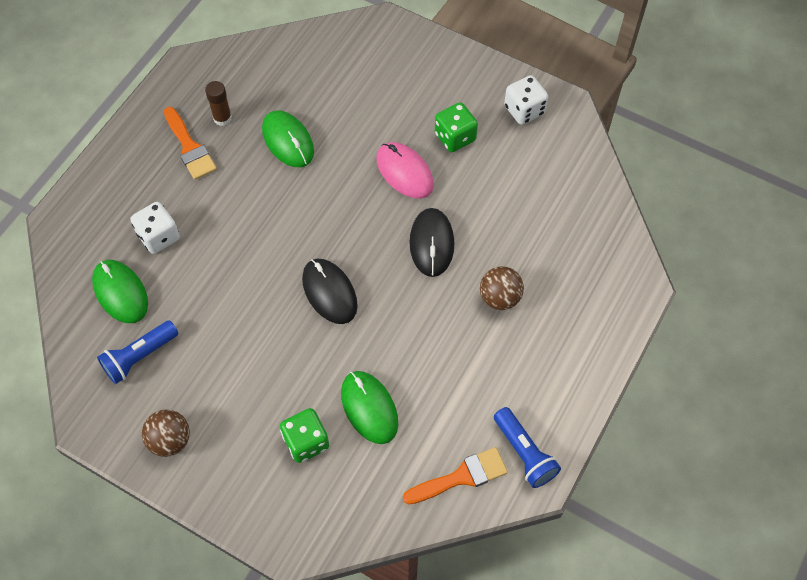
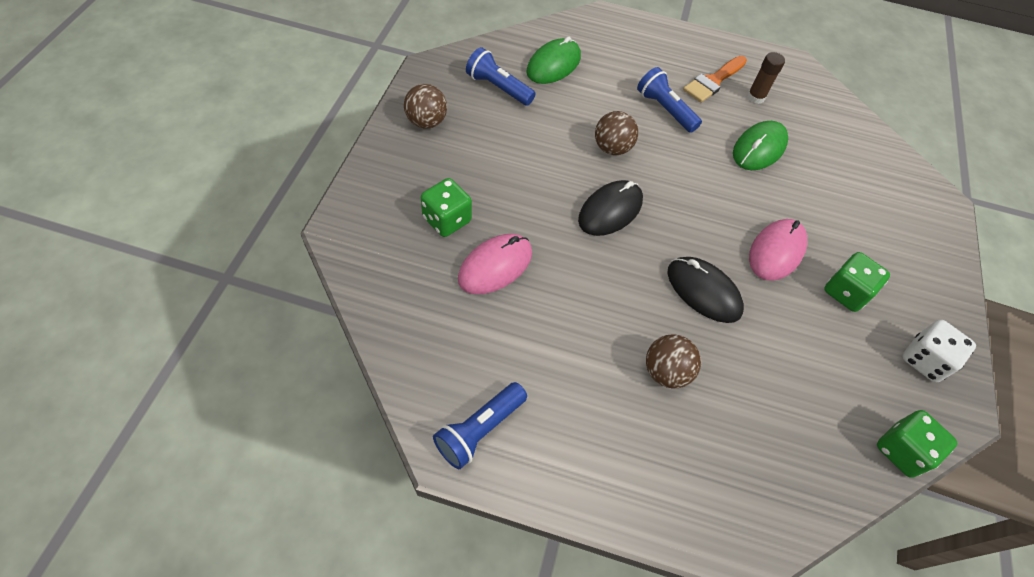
camera: 70 degrees right, 5 degrees down
(159, 236) = (616, 78): white dice -> none
(216, 205) = (665, 109): none -> blue flashlight
(254, 268) = (612, 148): none -> brown ball
(369, 408) = (495, 266): green mouse -> pink mouse
(432, 243) = (703, 291): black mouse -> black mouse turned 60 degrees clockwise
(461, 477) = (437, 366): orange brush -> none
(590, 159) = (901, 450): none -> green dice

